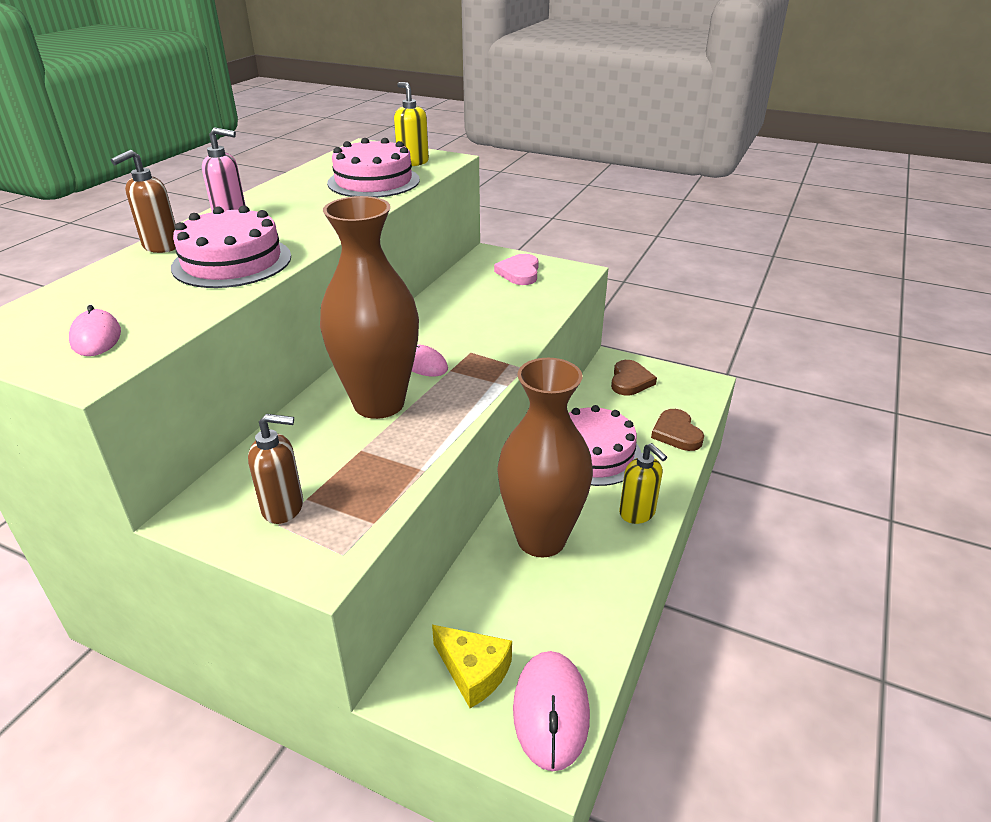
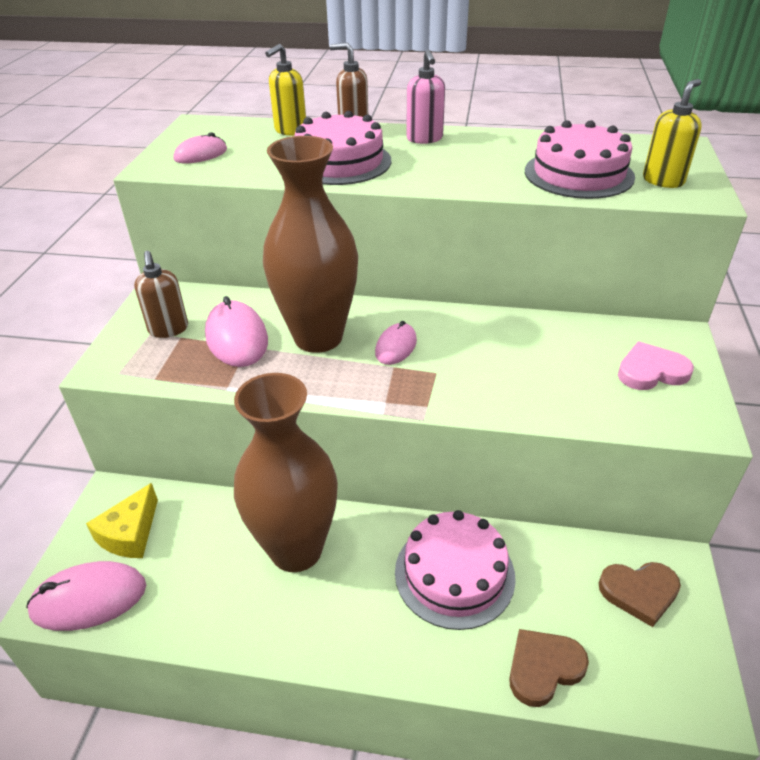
camera: 75 degrees right, 5 degrees up
(341, 455) = (237, 338): none -> pink mouse
(637, 513) = (361, 637): yellow soap dispenser -> yellow soap dispenser (290, 131)

